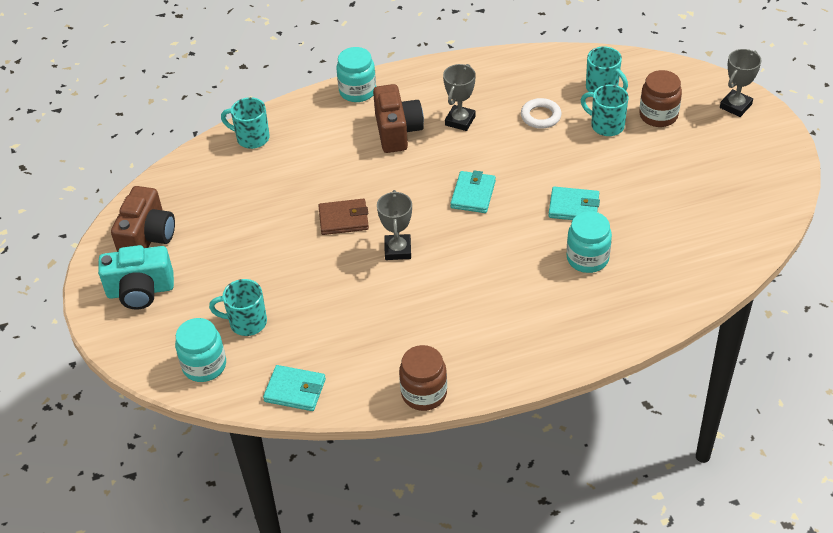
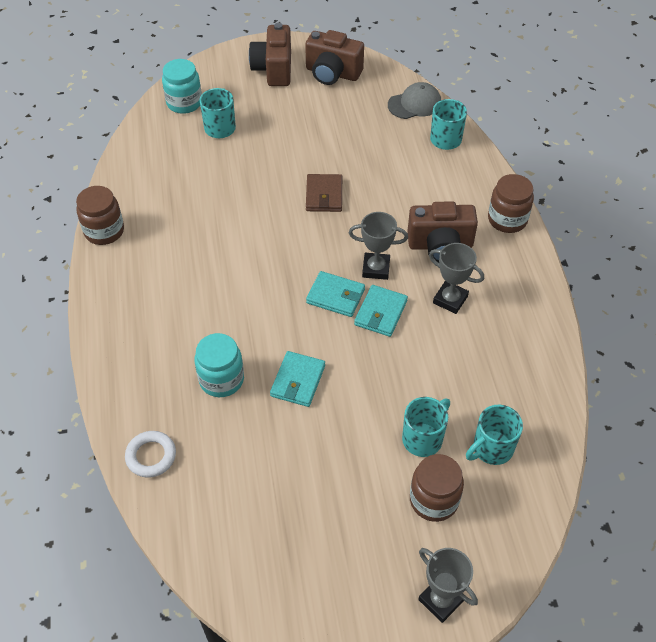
camera: 95 degrees right, 5 degrees up
(140, 291) = (273, 69): turquoise camera -> brown camera
(199, 165) = (414, 104): none -> grey cap
(295, 390) = (139, 152): turquoise wallet -> turquoise wallet (380, 313)
(357, 91) = (507, 219): turquoise jar -> brown jar
(398, 250) = (275, 230): grey trophy -> grey trophy (376, 268)
(540, 116) = (448, 375): white ring -> white ring (151, 456)

